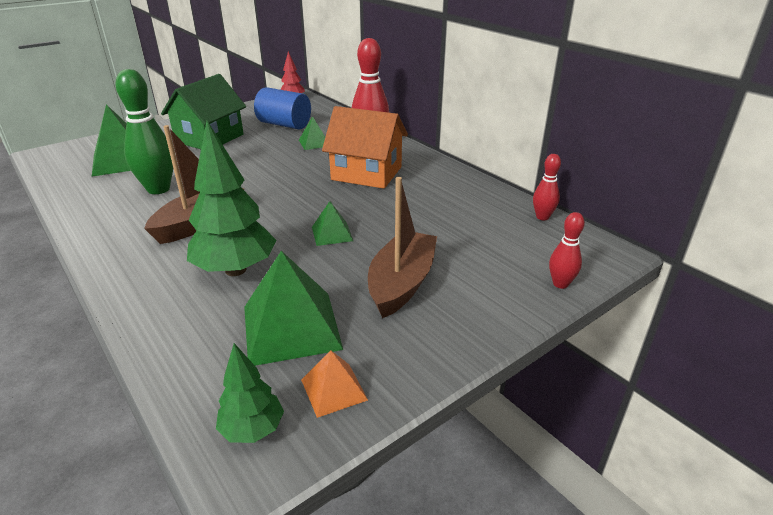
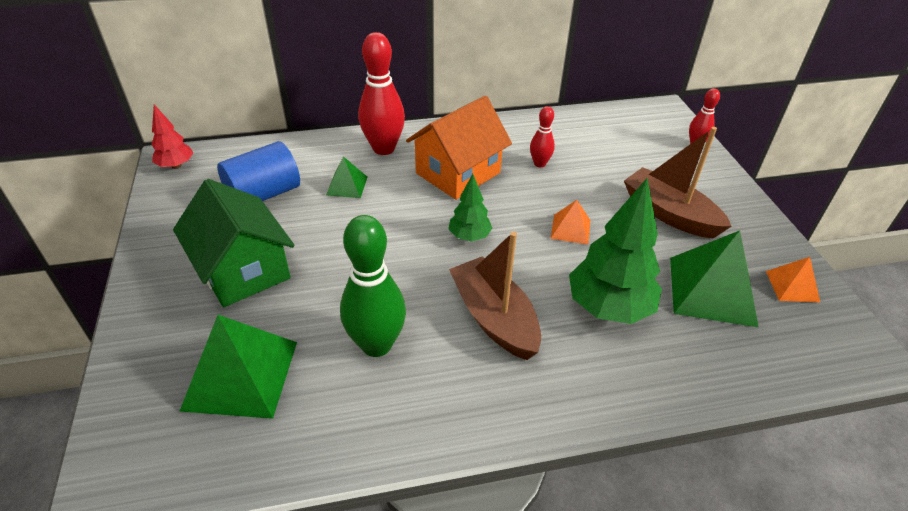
camera: 65 degrees left, 10 degrees up
(252, 429) = (829, 338): green tree -> green tree (469, 236)
(332, 233) = (570, 229): green pyramid -> orange pyramid
(542, 217) = (601, 114): red bowling pin -> red bowling pin (539, 164)

